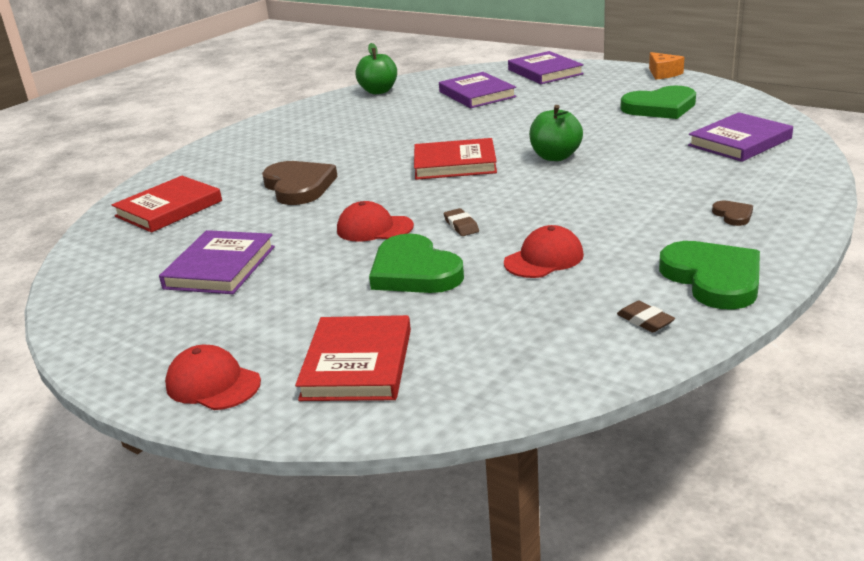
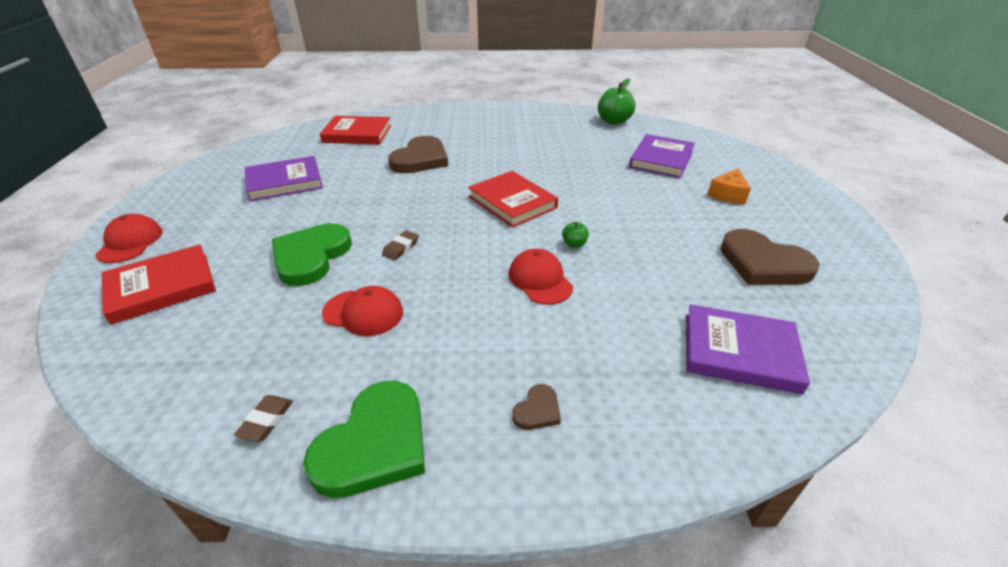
camera: 50 degrees right, 10 degrees up
(374, 228) = (373, 213): red cap -> red cap (540, 280)
(545, 72) = (756, 170): purple book -> none
(555, 157) = (574, 244): green apple -> green apple, size x0.49
(660, 107) = (763, 263): green heart -> brown heart
(663, 74) = (856, 234): orange cheese -> orange cheese (728, 195)

